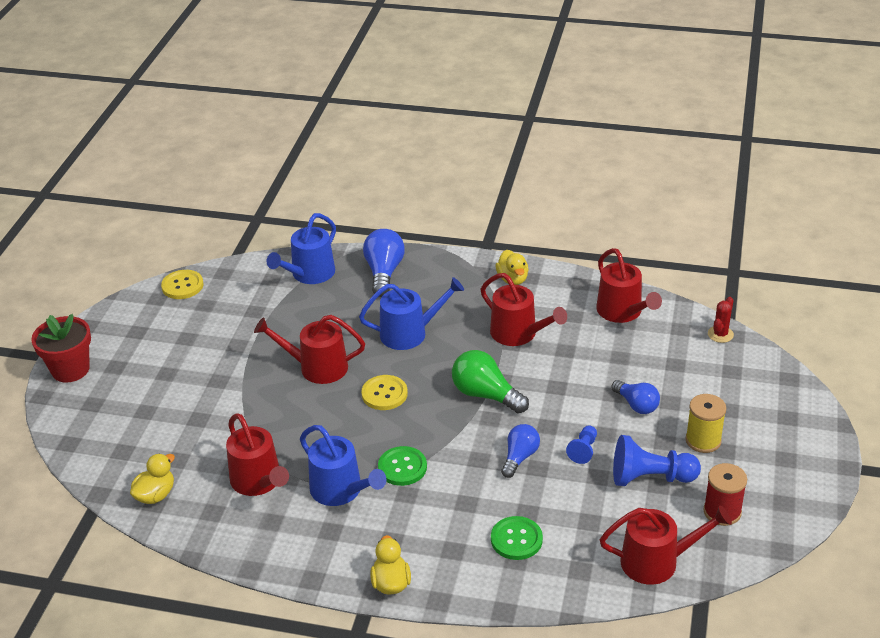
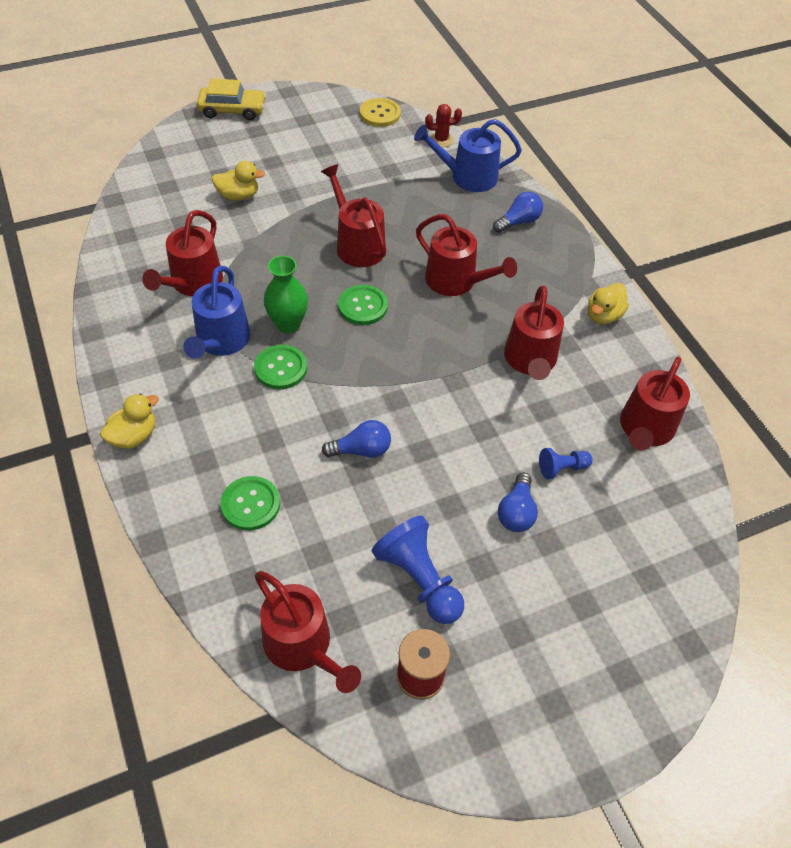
camera: 50 degrees right, 15 degrees up
(70, 369) = (232, 110): red flower pot -> yellow car
(155, 495) = (134, 231): yellow duck -> yellow duck (238, 195)
(361, 444) = (288, 324): none -> green vase
(384, 272) = (518, 221): blue light bulb -> blue light bulb, size x0.66
(384, 394) = (362, 306): yellow button -> green button
(409, 333) = (456, 281): blue watering can -> red watering can
(485, 395) = (424, 379): green light bulb -> none
(583, 450) = (412, 498): blue pawn -> blue pawn (562, 468)
(703, 440) = (515, 603): yellow spool -> none
(720, 334) = (698, 537): red cactus -> red cactus (441, 140)

